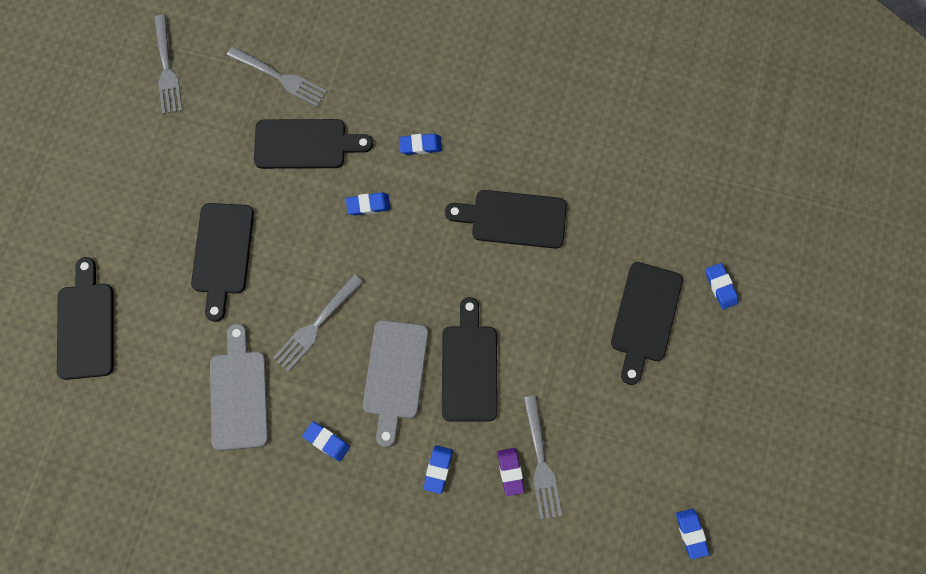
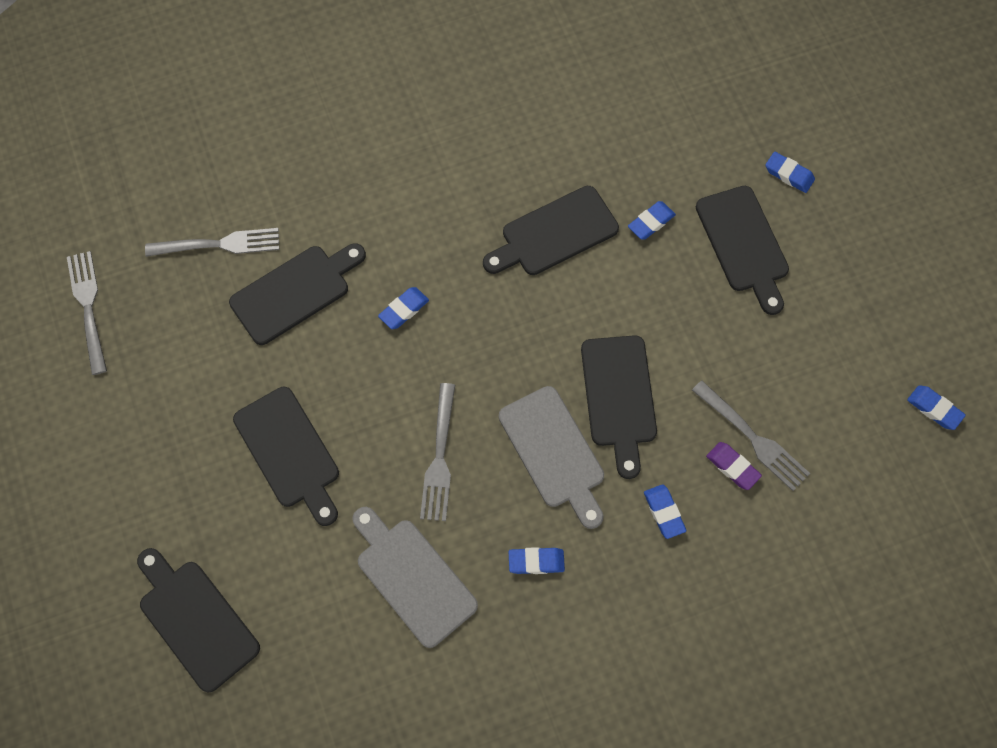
camera: 35 degrees left, 5 degrees down
(166, 68) = (89, 308): grey fork -> grey fork turned 150 degrees counterclockwise
(420, 146) = (412, 222): blue eraser -> blue eraser (651, 222)
(469, 367) = (619, 397): black cutting board -> black cutting board turned 150 degrees counterclockwise

